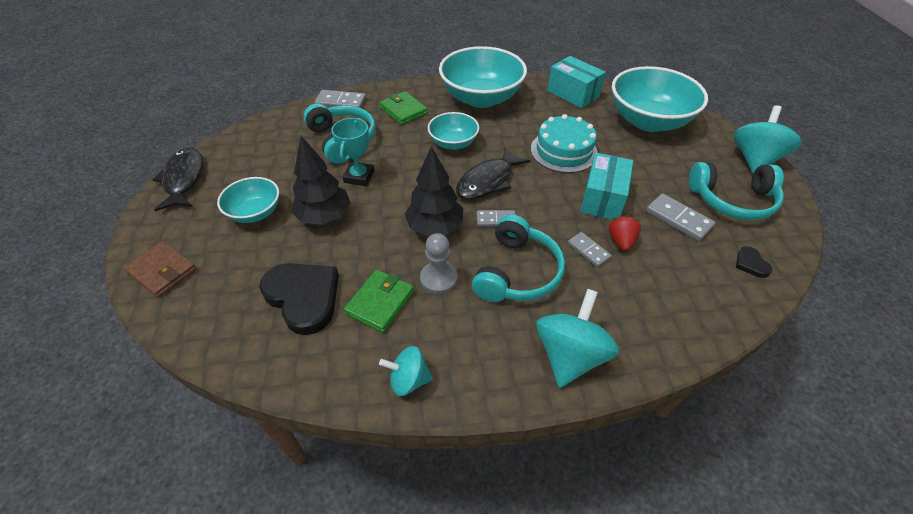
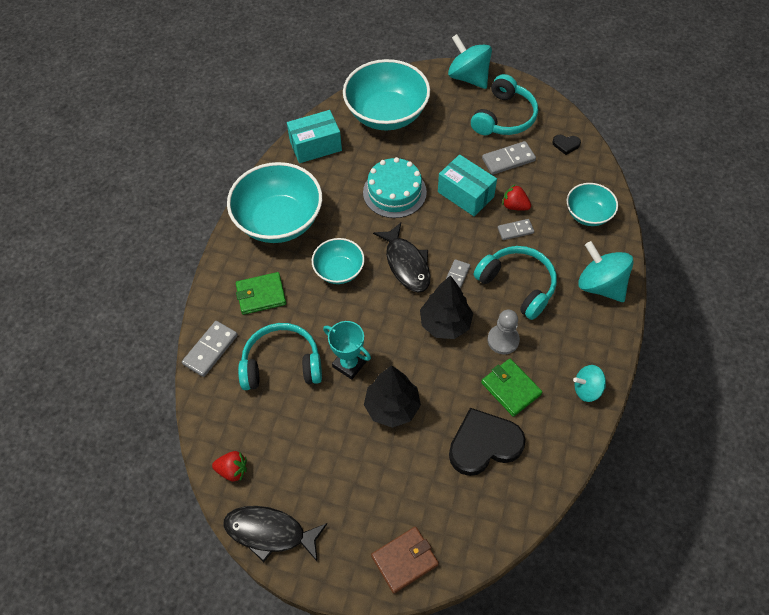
camera: 65 degrees left, 10 degrees up
(237, 144) = (233, 470): none -> red strawberry
(255, 213) = (359, 467): turquoise bowl -> turquoise bowl (588, 214)
(409, 380) = (587, 389): turquoise spinning top -> turquoise spinning top turned 60 degrees clockwise

